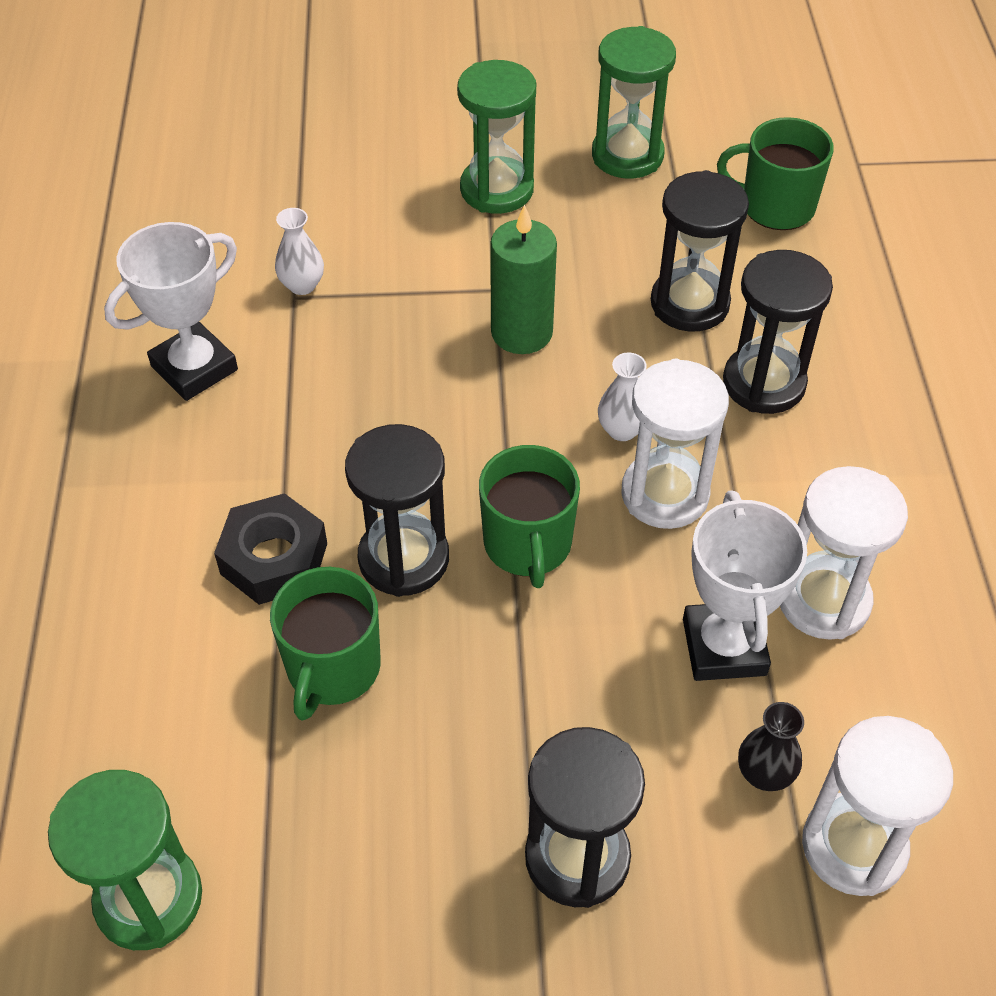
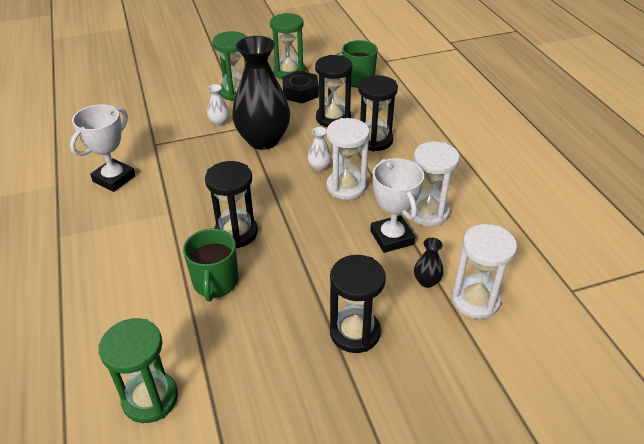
camera: 15 degrees left, 10 degrees down
(274, 558) = (174, 245): black nut -> black nut (300, 92)
(302, 285) = (157, 139): white vase -> white vase (219, 122)
(521, 332) = (263, 140): green candle -> black vase
(527, 544) = (291, 217): green mug -> none

